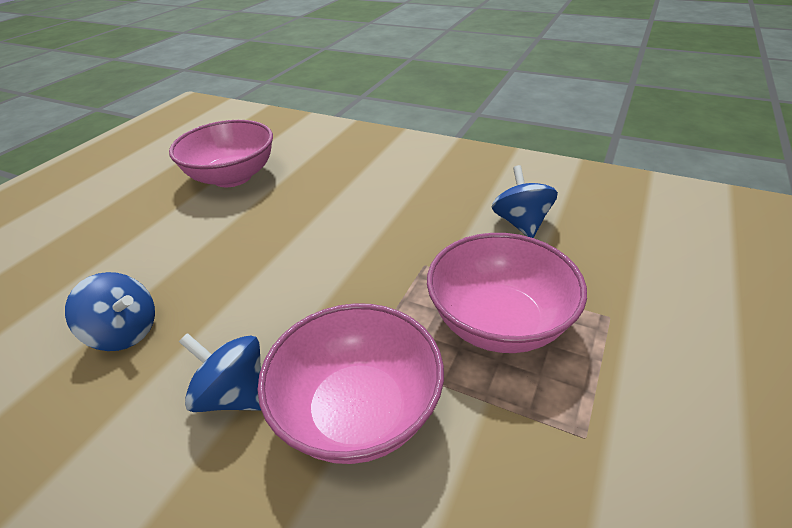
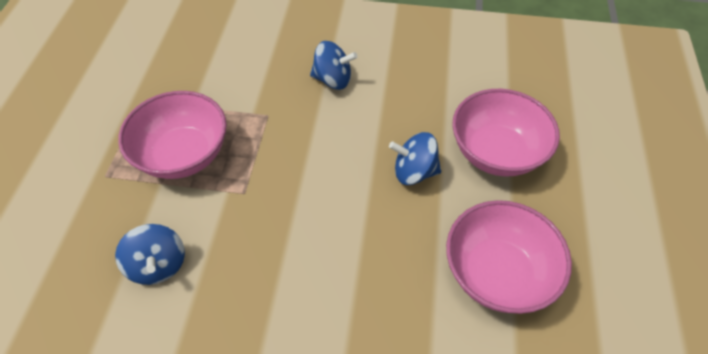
camera: 160 degrees right, 15 degrees up
(125, 332) = (428, 95): blue spinning top -> blue spinning top (414, 172)
(358, 410) = (261, 87): pink bowl -> pink bowl (496, 152)

